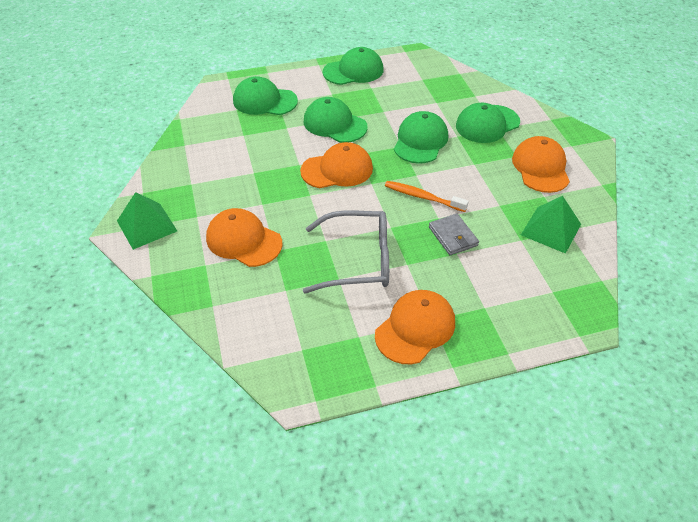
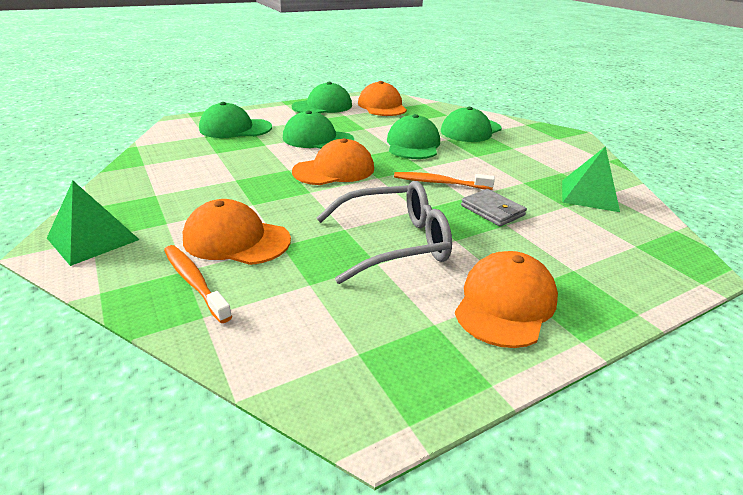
camera: 15 degrees left, 15 degrees down
(210, 276) = (194, 282): none -> orange toothbrush
(540, 168) = (542, 154): orange cap -> orange cap (382, 106)

